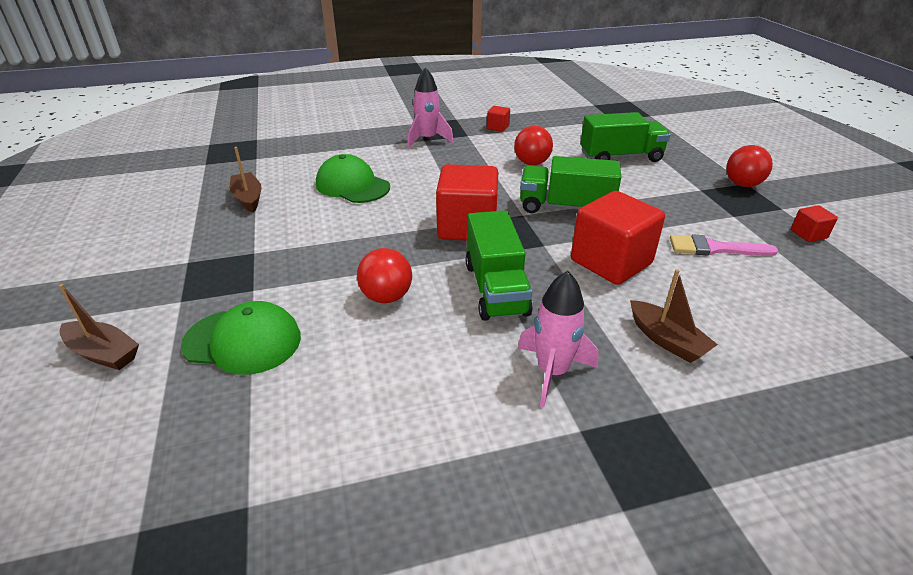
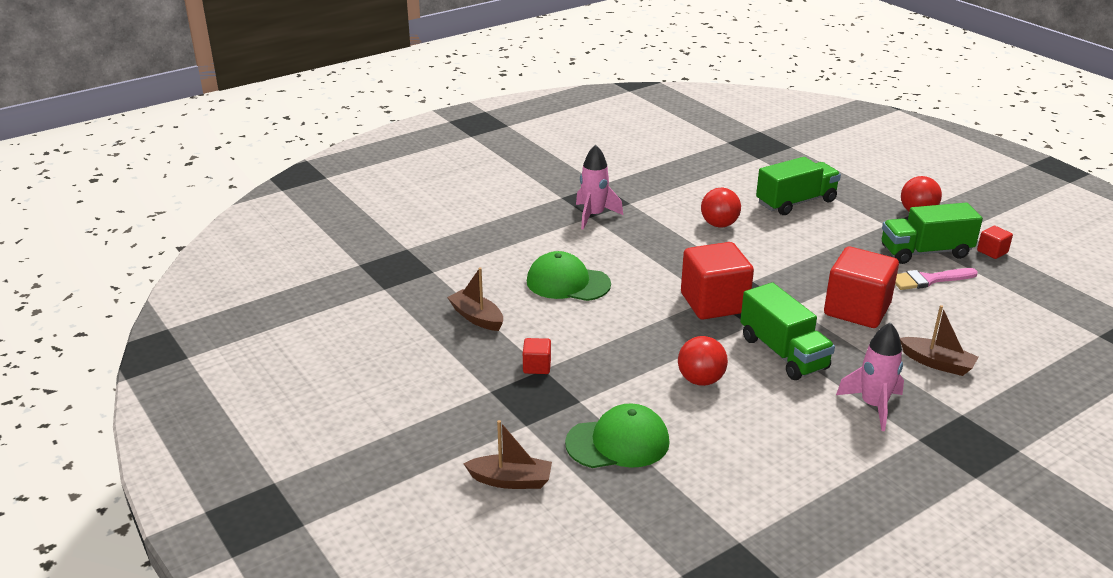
camera: 20 degrees left, 5 degrees down
(498, 127) = (653, 188): red cube -> red cube (537, 366)
(565, 207) = (784, 266): green truck -> green truck (925, 252)

